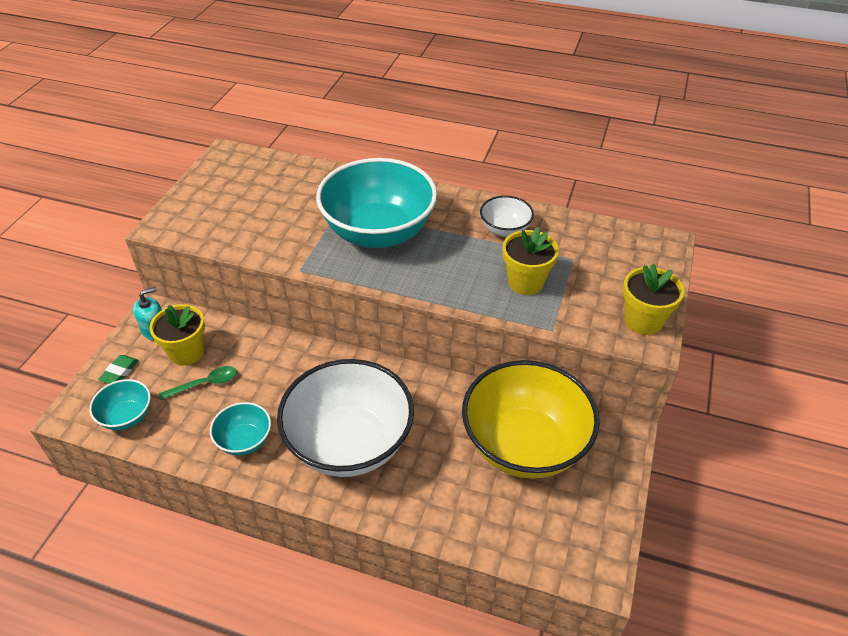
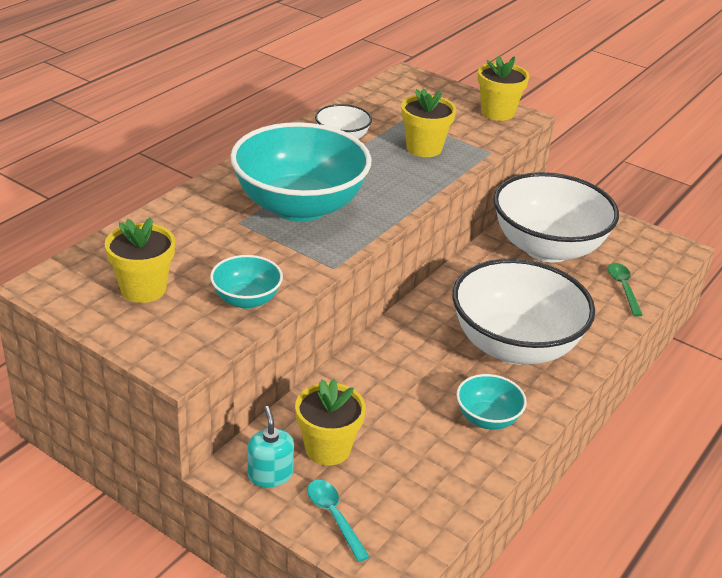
camera: 75 degrees left, 10 degrees down
(119, 372) = (334, 516): green eraser -> turquoise spoon
(127, 417) = (416, 515): turquoise bowl -> turquoise bowl (246, 300)
(205, 384) = (389, 439): green spoon -> green spoon (623, 288)
(237, 191) = (143, 289): none -> yellow flower pot
(524, 445) = (547, 248): yellow bowl -> white bowl

